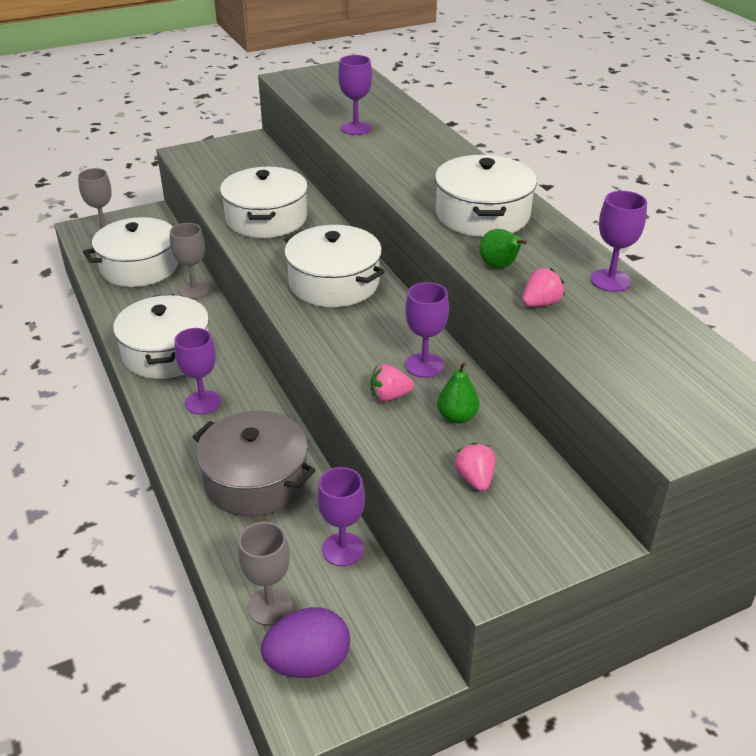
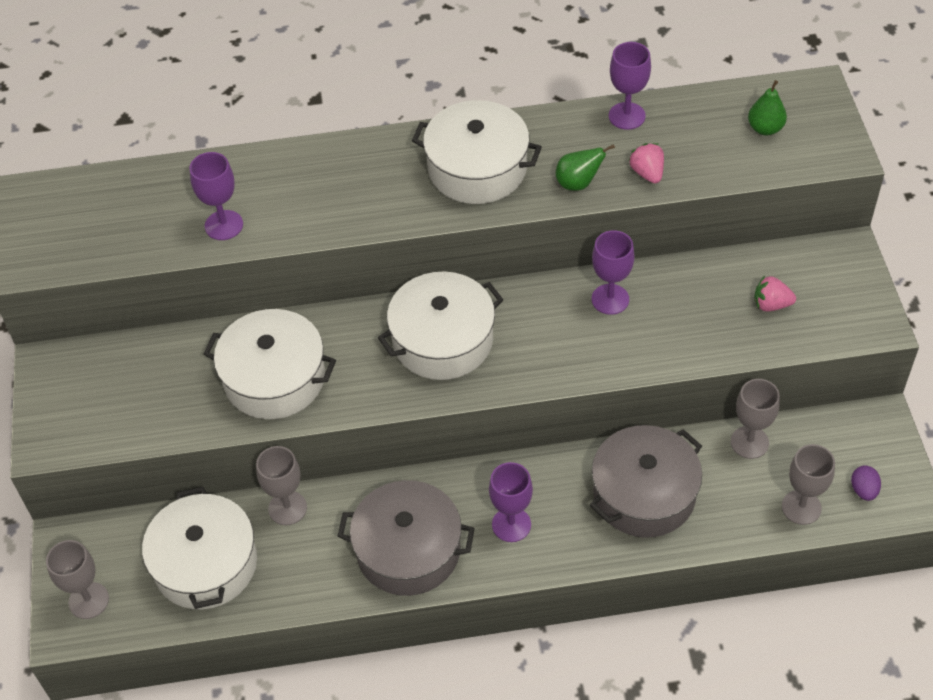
camera: 70 degrees left, 15 degrees up
(166, 353) = (408, 550): white pot -> grey pot
(308, 663) = (863, 490): purple egg -> purple egg, size x0.53
(343, 549) = (749, 442): purple goblet -> grey goblet
(389, 396) = (648, 336): pink strawberry -> none
(457, 417) = (690, 295): green pear -> green pear (765, 128)

